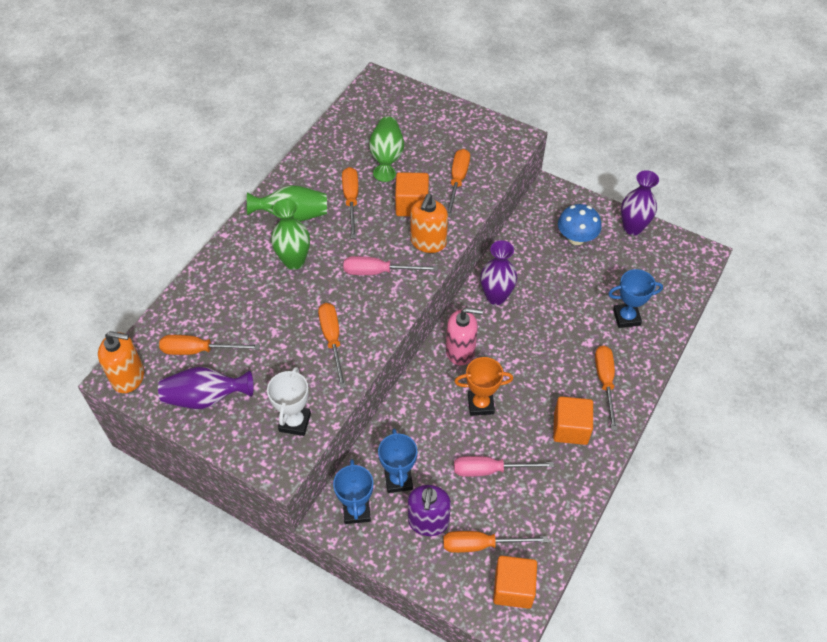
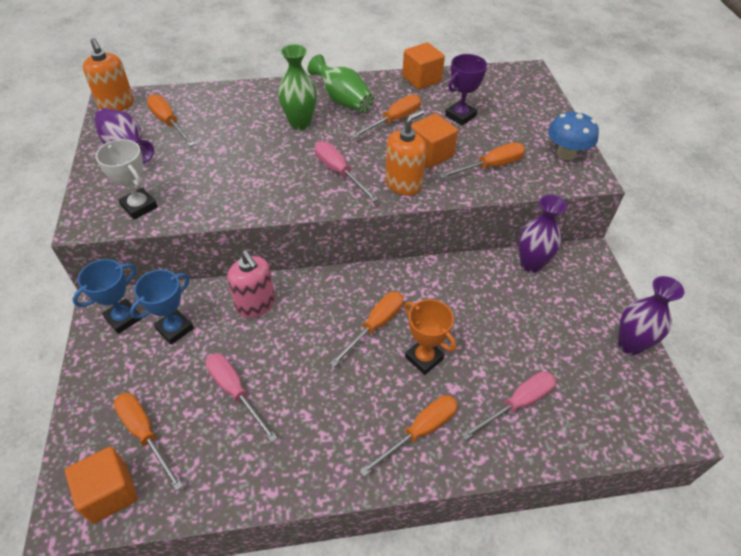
camera: 50 degrees right, 5 degrees down
(295, 422) = (139, 206): white trophy -> white trophy turned 75 degrees clockwise
(332, 340) = (242, 184): orange screwdriver -> orange screwdriver (375, 326)
(386, 158) = (460, 116): green vase -> purple trophy
(428, 242) = (403, 184): orange soap dispenser -> orange soap dispenser turned 150 degrees clockwise
(428, 521) = (144, 376): purple soap dispenser -> none
(460, 351) = (346, 294): pink soap dispenser -> pink soap dispenser (256, 304)
(480, 404) = (302, 342): orange trophy -> orange trophy (424, 358)
(496, 297) = (429, 285): purple vase -> purple vase (531, 264)
(570, 428) = (336, 433): orange cube -> orange cube (421, 79)
(576, 238) = (561, 306): blue mushroom -> blue mushroom (566, 153)
(626, 317) = (517, 404): blue trophy -> pink screwdriver

